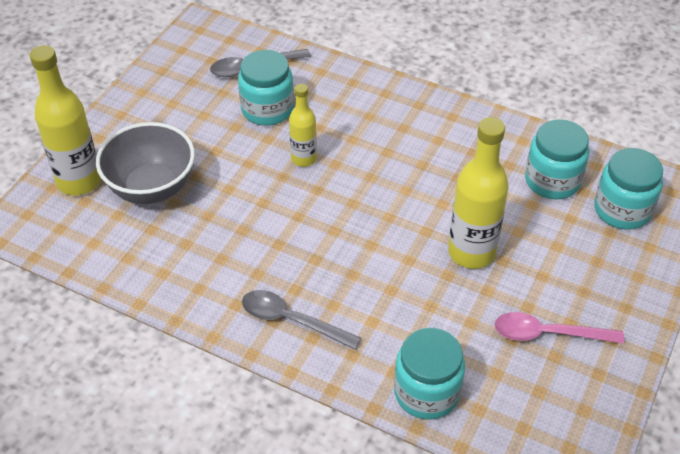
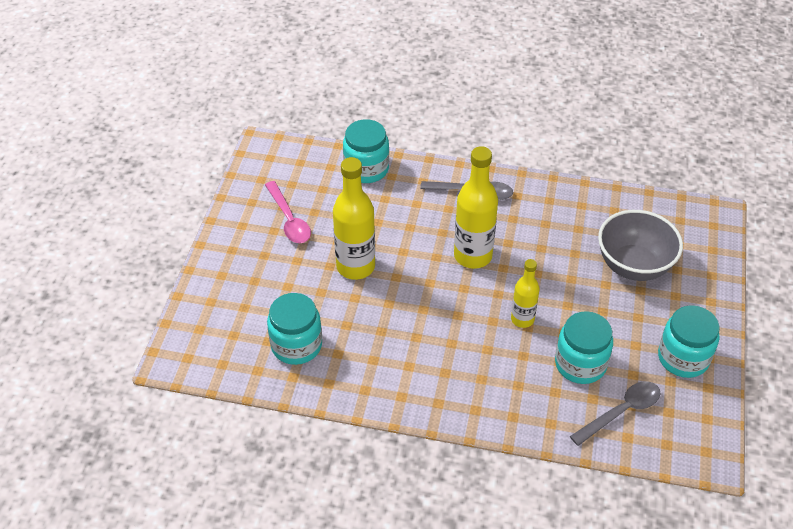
camera: 165 degrees right, 0 degrees up
(79, 181) = (695, 259): yellow bottle -> yellow bottle (473, 256)
(548, 334) = (289, 220): pink spoon -> pink spoon turned 75 degrees clockwise
(622, 210) = (233, 330): turquoise jar -> turquoise jar (683, 358)

